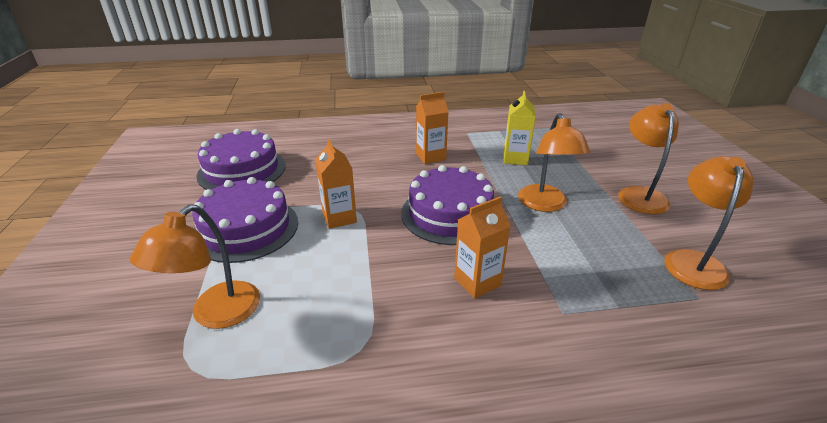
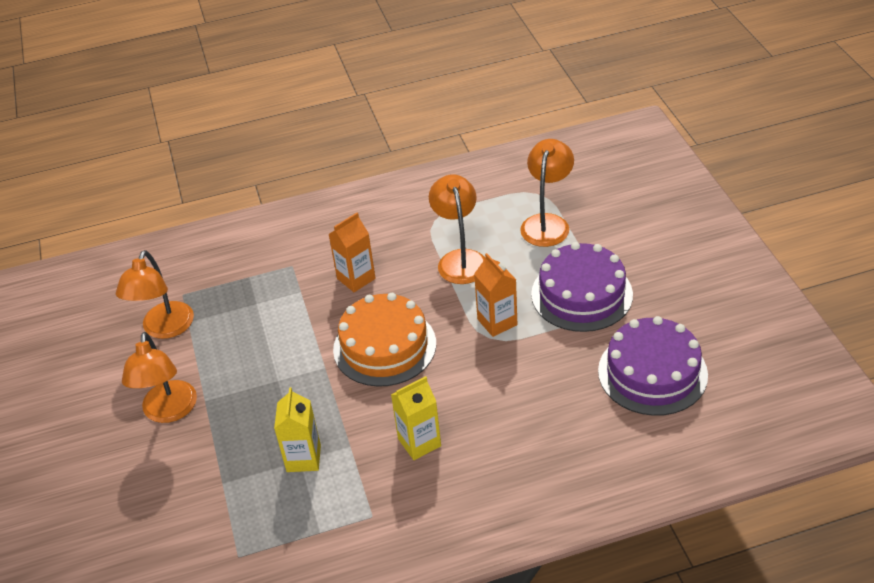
camera: 175 degrees right, 10 degrees up
(430, 157) = (419, 442): orange carton -> yellow carton
(450, 214) = (384, 346): purple cake -> orange cake
(545, 205) = (281, 377): orange lamp -> orange lamp (460, 259)

